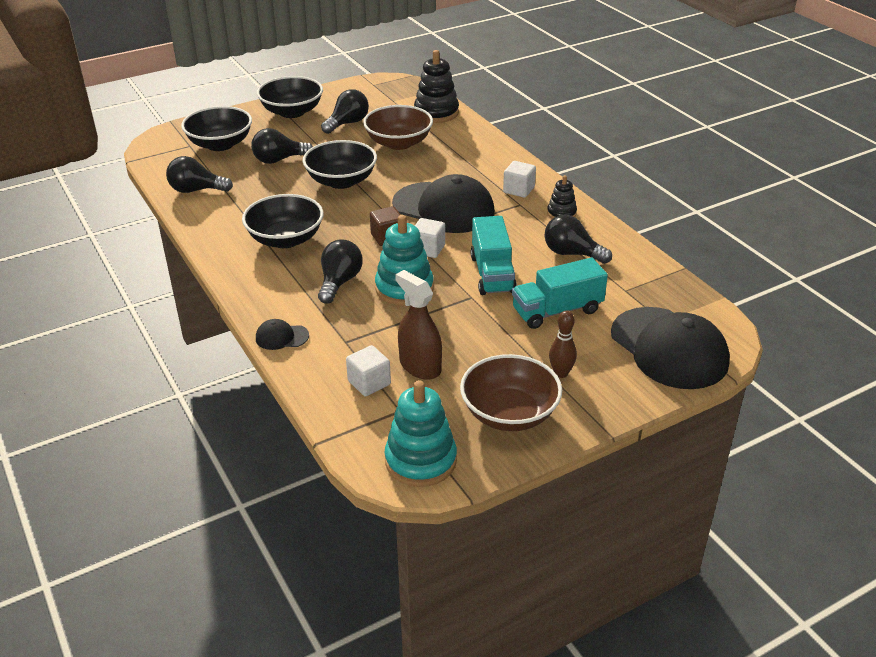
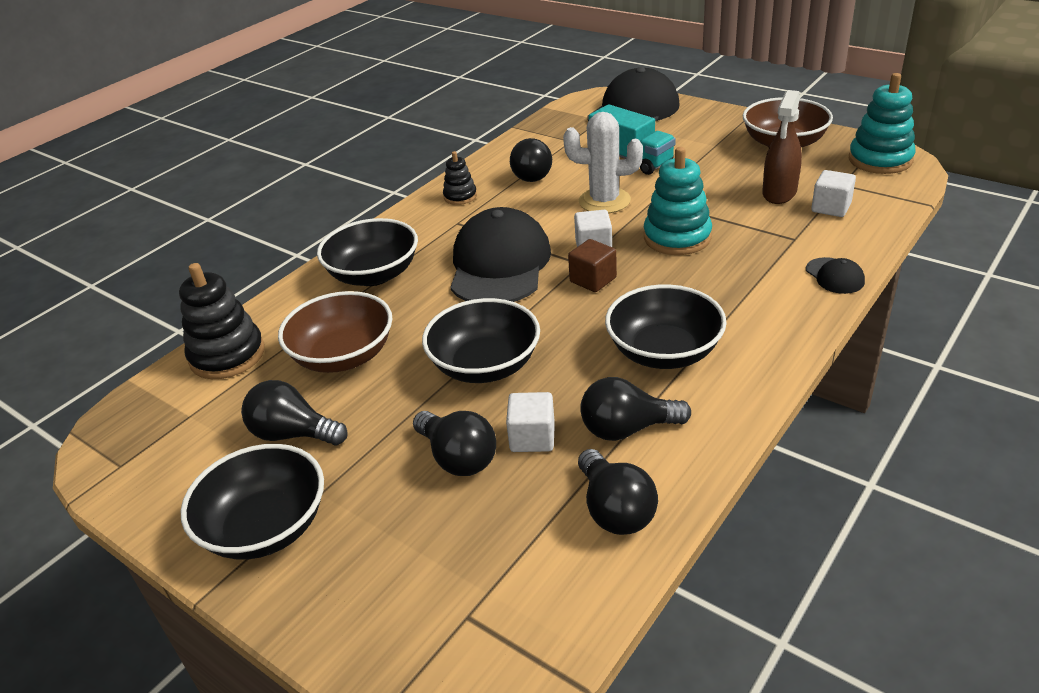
camera: 110 degrees left, 0 degrees up
(220, 144) = (440, 568): black bowl -> black bowl (374, 274)
(339, 282) = (708, 278): black light bulb -> black light bulb (627, 429)
(492, 274) = (604, 201): turquoise truck -> white cactus
(518, 190) = (425, 231): white cube -> white cube (532, 437)
(561, 373) = (712, 138): brown bowling pin -> none

